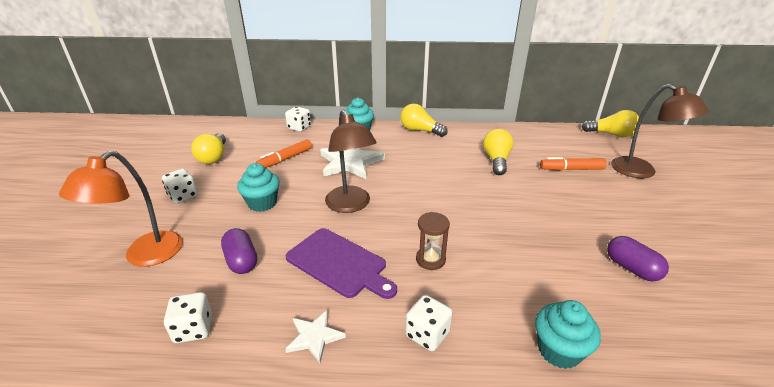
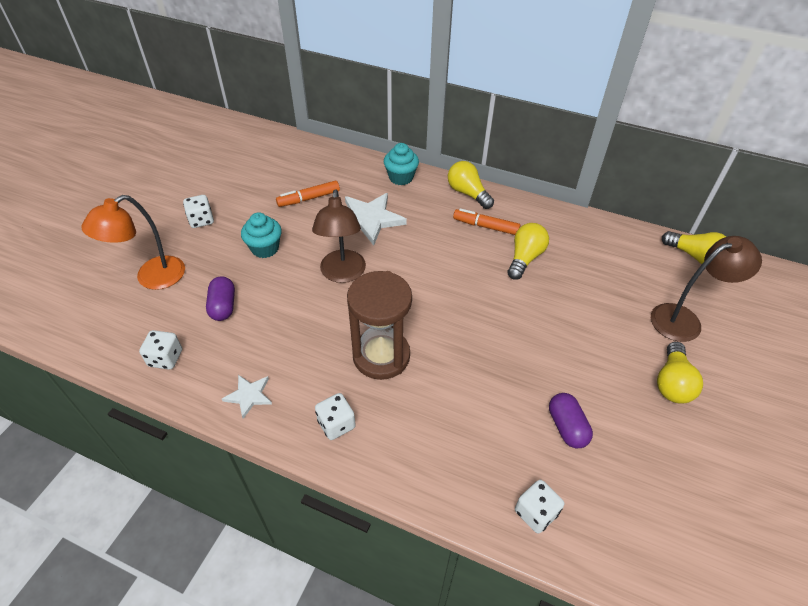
camera: 20 degrees right, 15 degrees up
(214, 157) = (244, 178): yellow light bulb -> yellow light bulb (672, 382)
(299, 127) = (342, 157): white dice -> white dice (535, 513)
(339, 263) = (300, 334): purple cutting board -> none
(430, 259) = (381, 356): brown hourglass -> brown hourglass, size x2.01
(559, 350) = (435, 476): turquoise cupcake -> none
(571, 169) = (602, 293): orange marker -> orange marker (485, 226)
(642, 171) = (684, 319): brown lamp -> brown lamp turned 90 degrees counterclockwise

